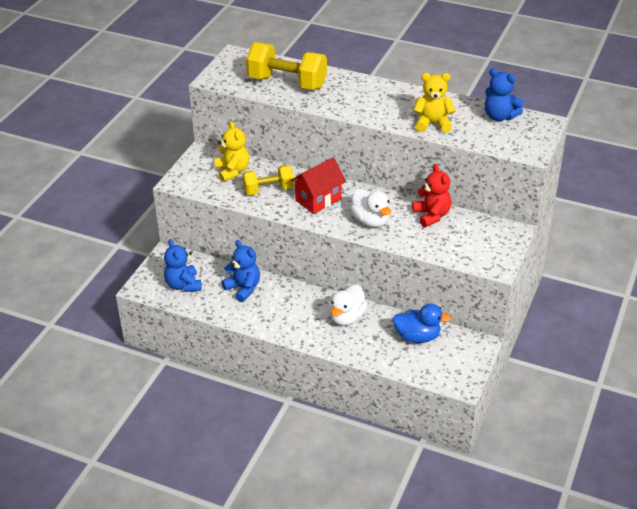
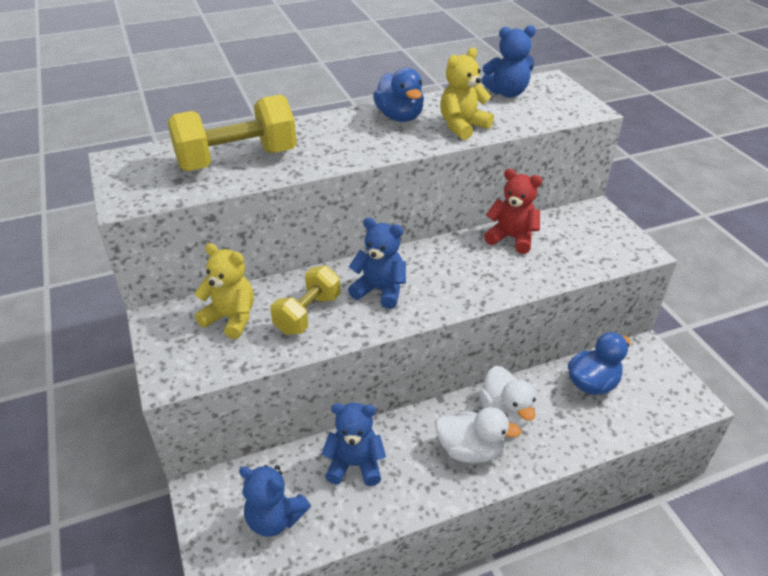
camera: 45 degrees left, 0 degrees up
(318, 200) = (380, 290): red house -> blue teddy bear
(370, 221) = (466, 279): white duck -> white duck (470, 450)
(407, 100) = (399, 117): none -> blue duck

